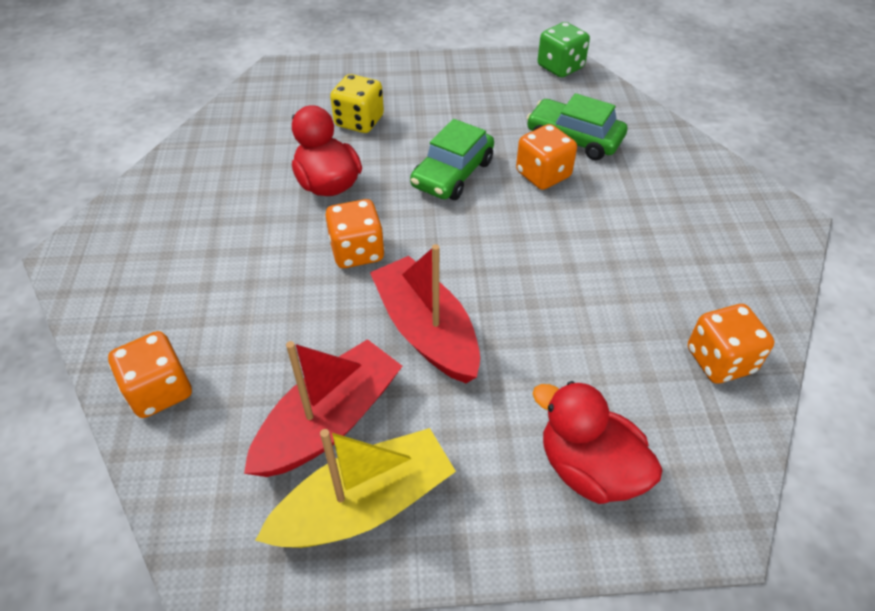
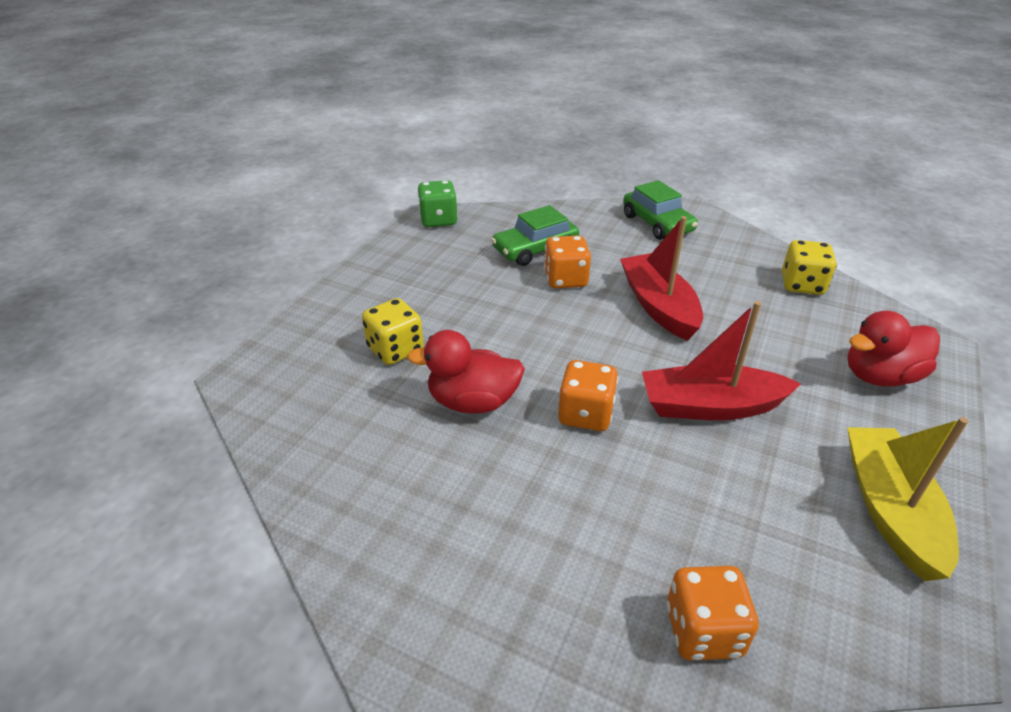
camera: 60 degrees left, 10 degrees down
(329, 422) = (792, 503): red boat -> red boat (659, 306)
(452, 174) = (525, 322): green car -> green car (657, 223)
(720, 360) = (802, 285): orange dice -> yellow dice

